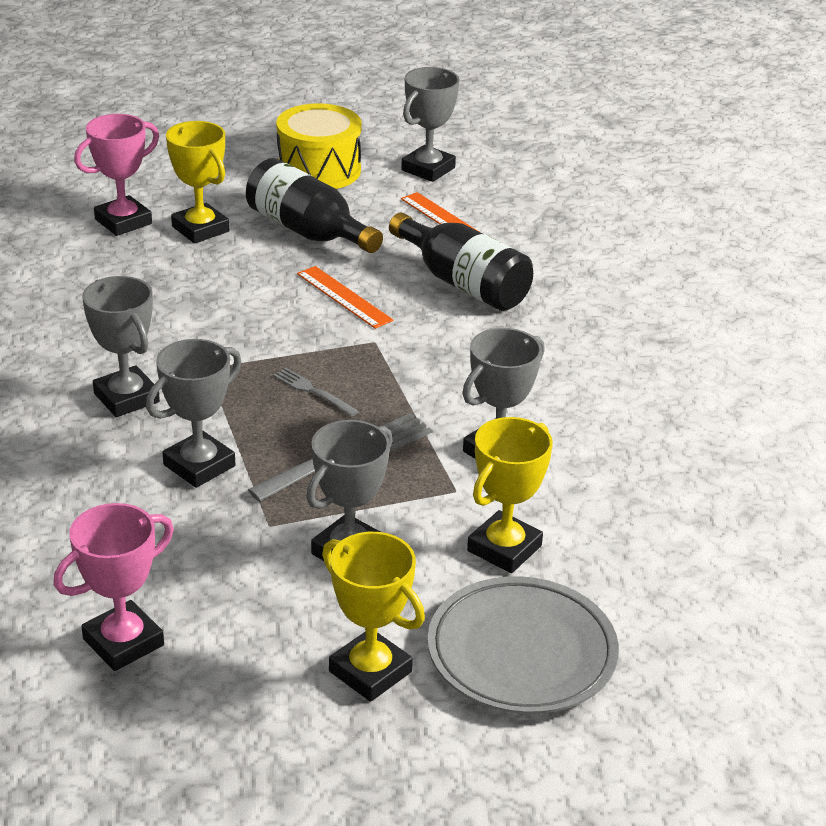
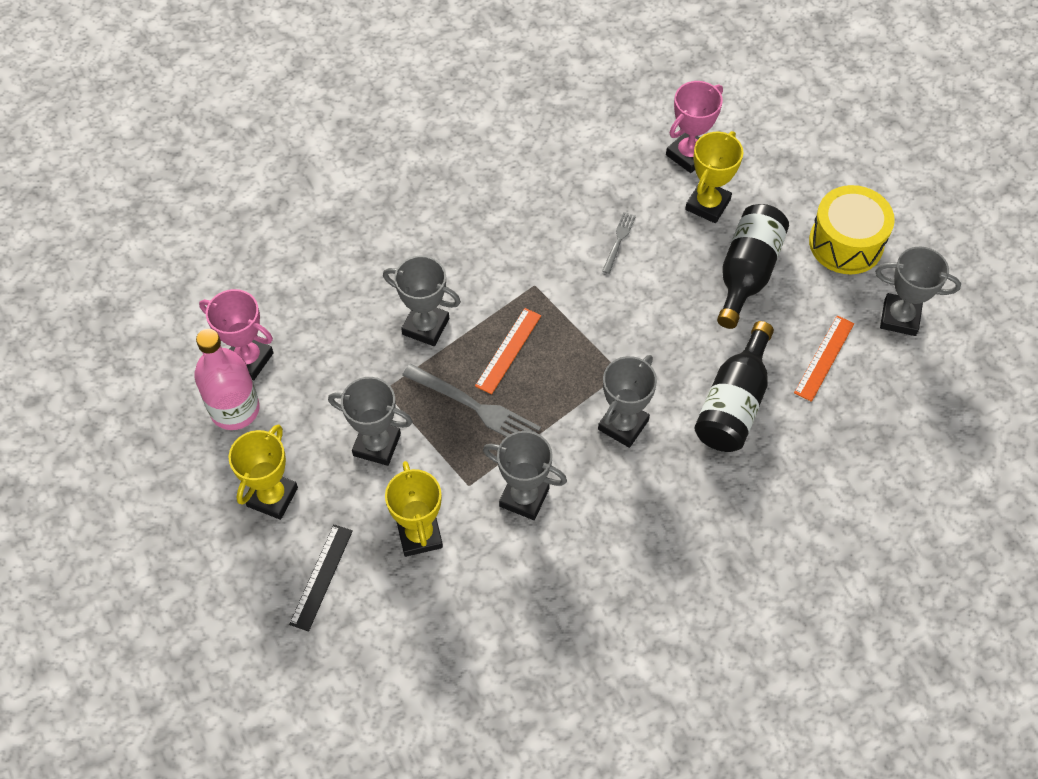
camera: 70 degrees right, 25 degrees up
(123, 221) = (689, 155): pink trophy -> pink trophy turned 75 degrees counterclockwise
(126, 398) = (477, 255): grey trophy -> grey trophy (623, 425)
(199, 677) = (235, 409): none -> pink bottle
(312, 391) = (539, 357): grey fork -> grey fork (619, 240)
(344, 297) = (668, 331): orange ruler -> orange ruler (508, 350)
(504, 548) = (419, 535): yellow trophy -> yellow trophy turned 60 degrees clockwise
(521, 653) = (321, 577): grey plate -> black ruler

